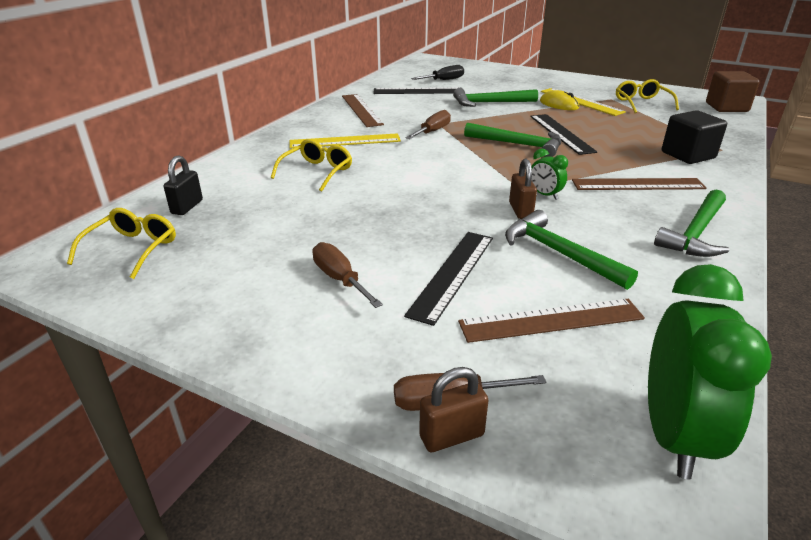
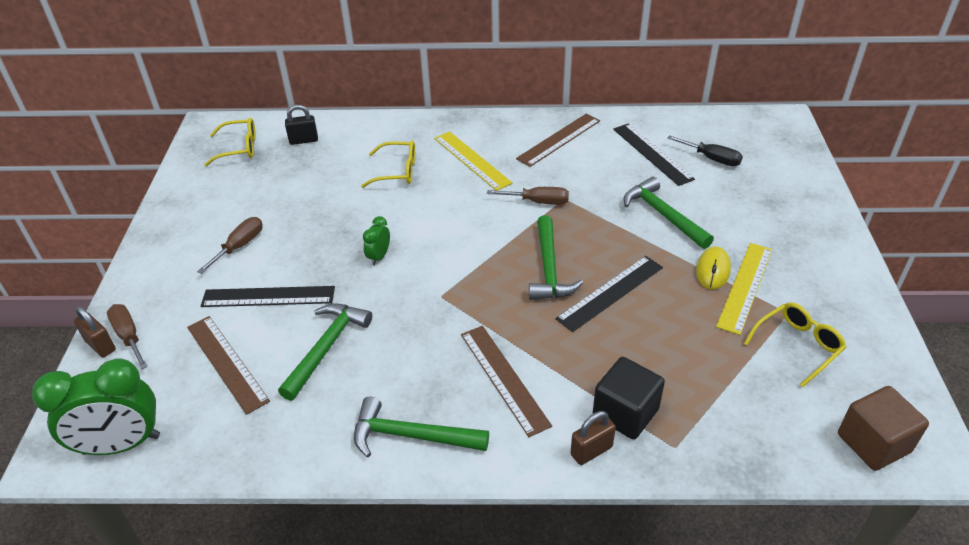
camera: 65 degrees right, 10 degrees up
(520, 210) = (393, 307): brown padlock -> brown padlock (591, 451)
(545, 195) = (435, 315): green clock -> green clock (379, 257)

